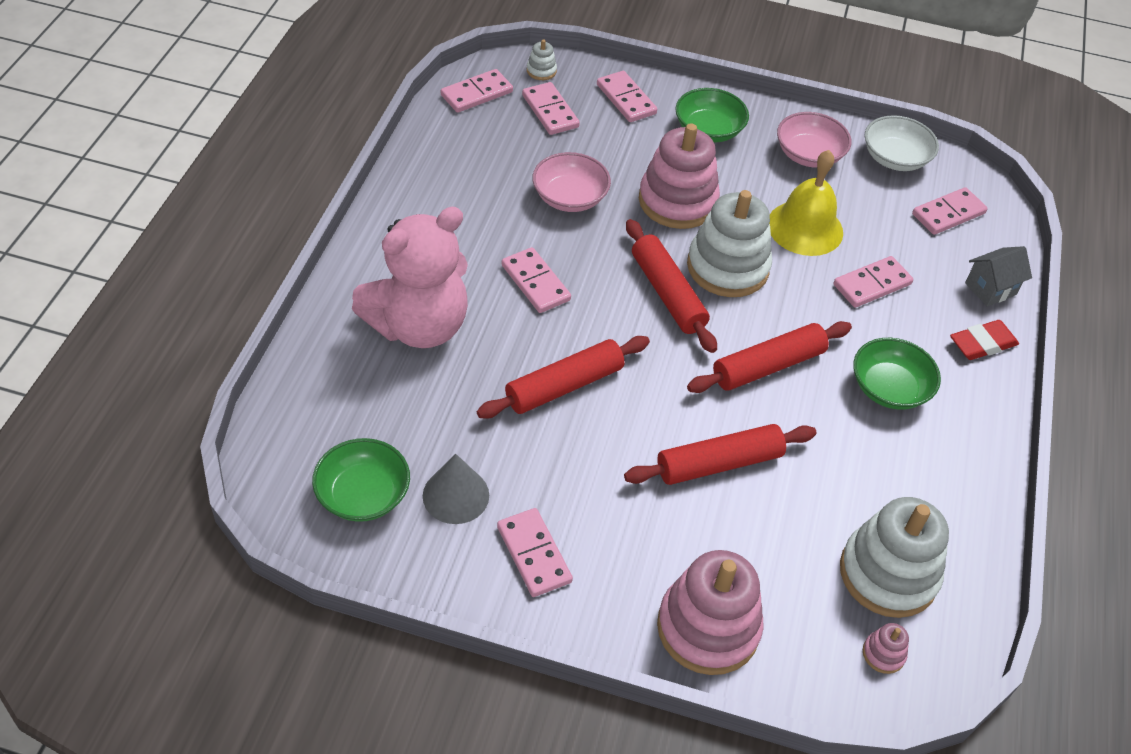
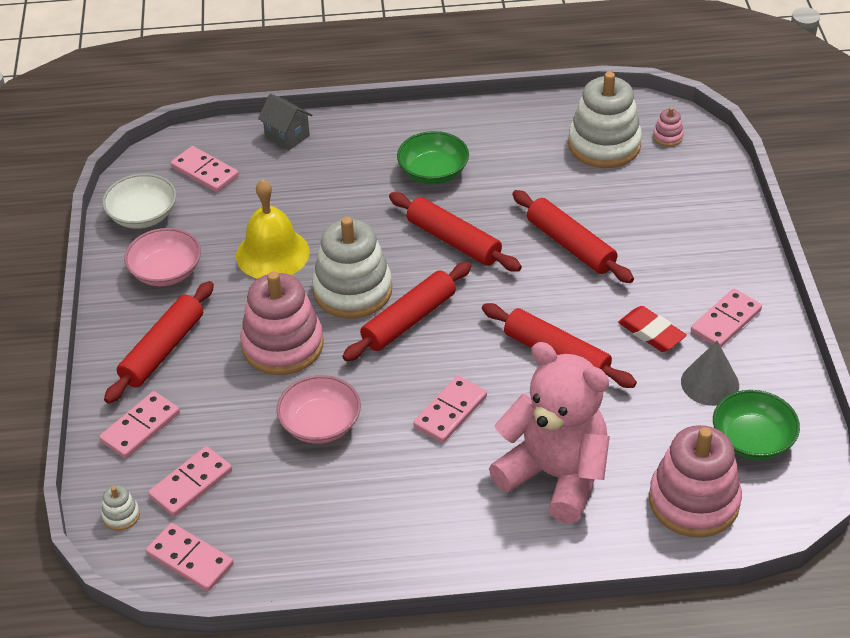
camera: 105 degrees left, 5 degrees down
(708, 130) = (163, 350): green bowl -> red rolling pin
(708, 628) = (713, 218): pink stacking toy -> pink stacking toy (694, 501)
(872, 284) = (322, 201): pink domino -> none
(982, 344) = (353, 132): red eraser -> red eraser (651, 332)

